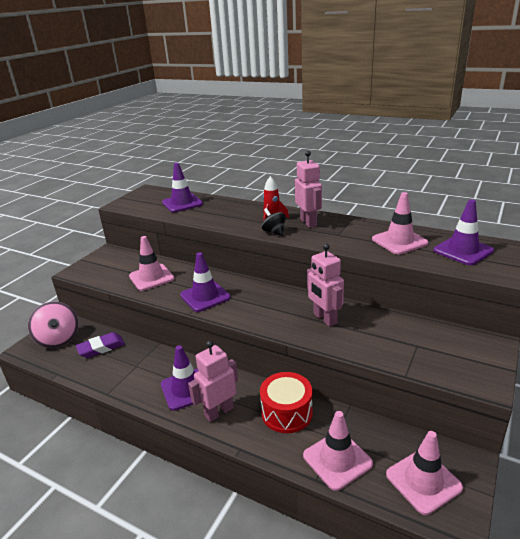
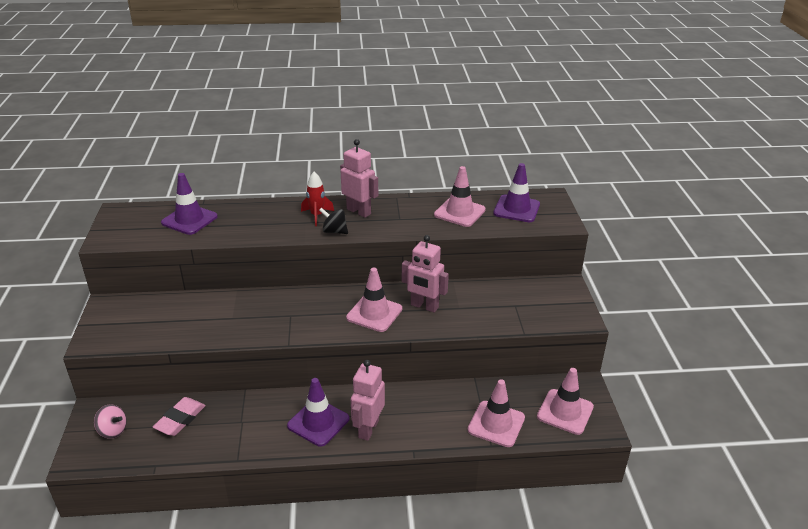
camera: 35 degrees left, 5 degrees up
(58, 339) = (113, 430): pink spinning top -> pink spinning top, size x0.57
(101, 348) = (180, 419): purple eraser -> pink eraser
(151, 277) = (203, 319): pink traffic cone -> pink traffic cone (374, 313)
(205, 296) = (288, 321): purple traffic cone -> none
(287, 412) = (428, 405): red drum -> none

